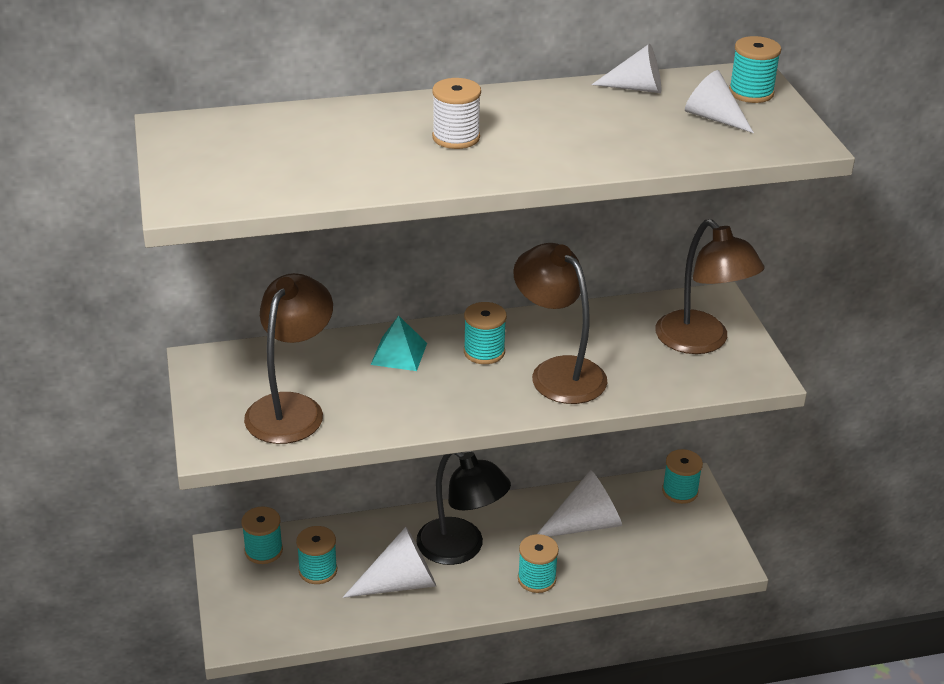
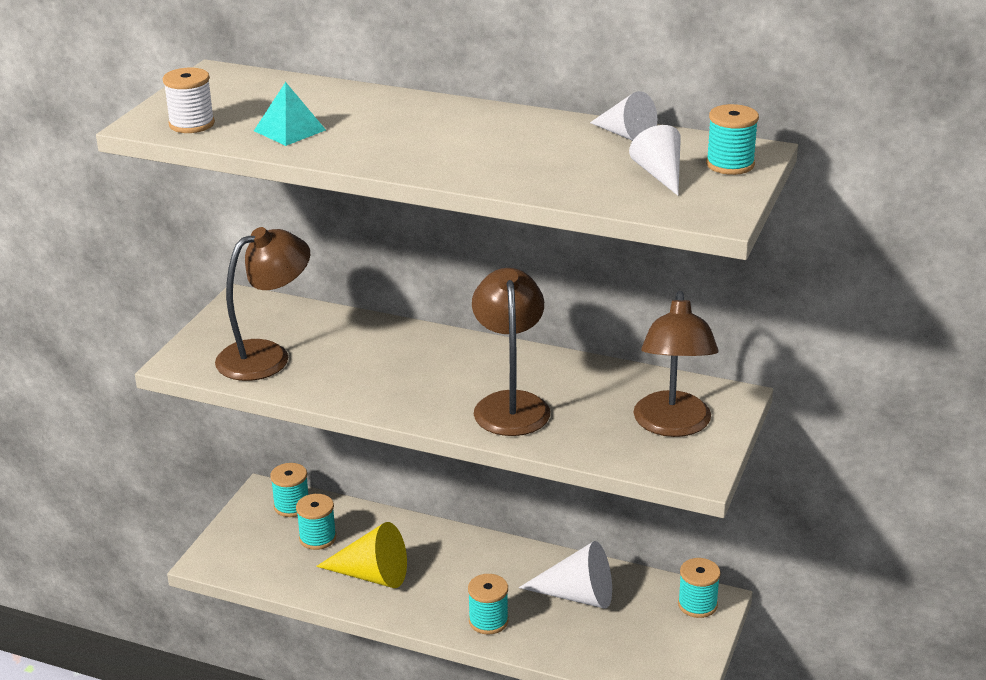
camera: 35 degrees right, 5 degrees down
(399, 353) = (395, 345): turquoise pyramid -> turquoise pyramid (289, 130)
(400, 583) = (372, 575): white cone -> yellow cone
(456, 137) = (411, 133): white spool -> white spool (191, 124)
(461, 549) = (448, 570): black lamp -> none
(484, 352) = (466, 367): turquoise spool -> none

